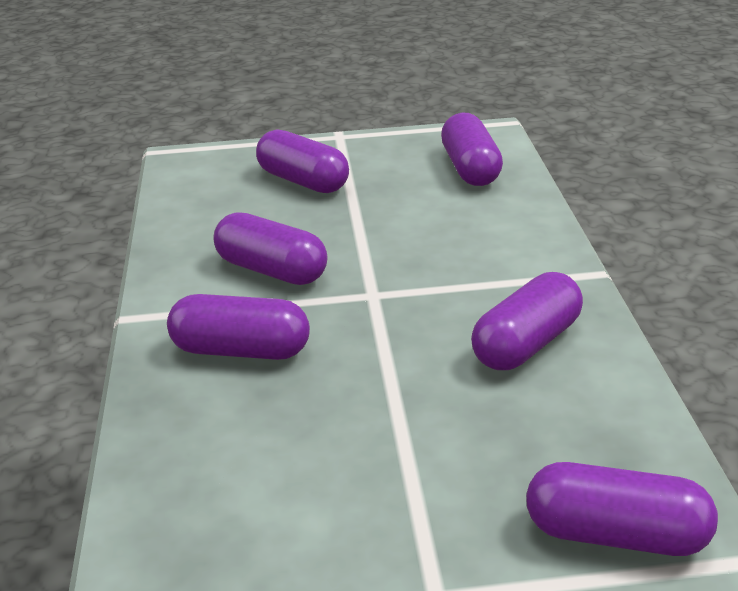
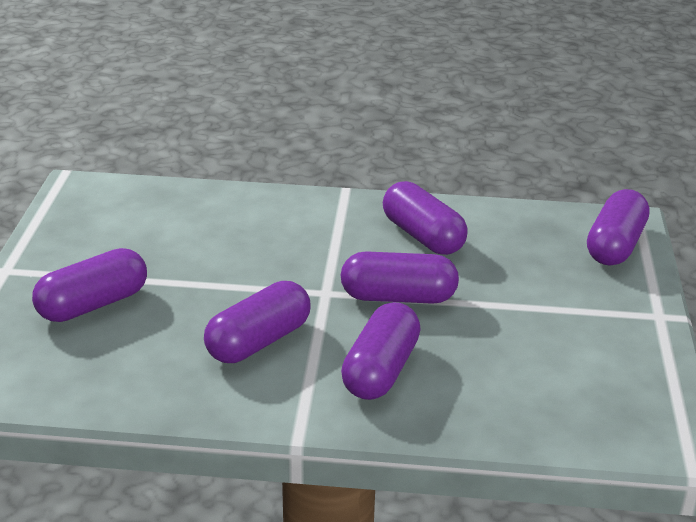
camera: 80 degrees left, 0 degrees up
(470, 169) = (142, 209): purple capsule -> purple capsule (398, 297)

